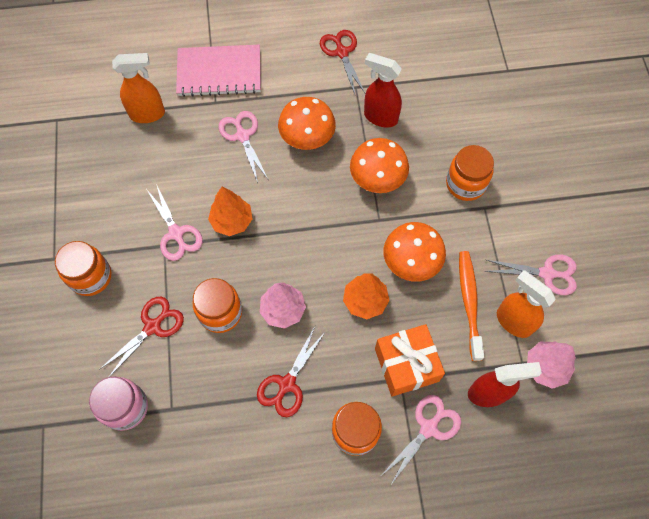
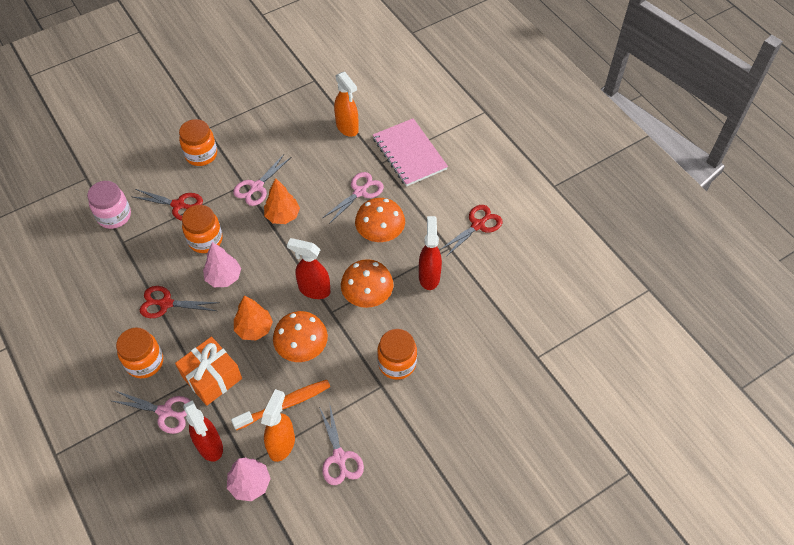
camera: 65 degrees right, 10 degrees down
(344, 225) = (314, 290): none -> red spray bottle

